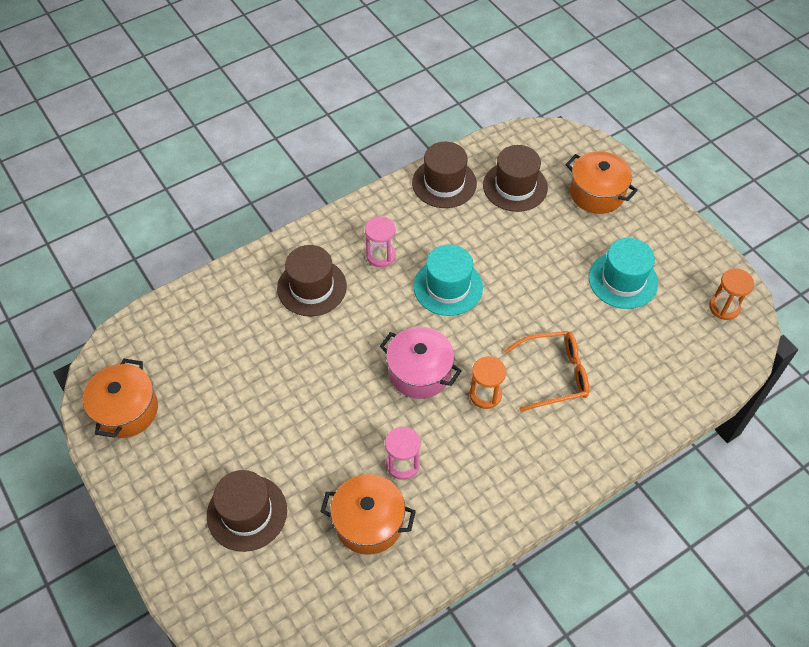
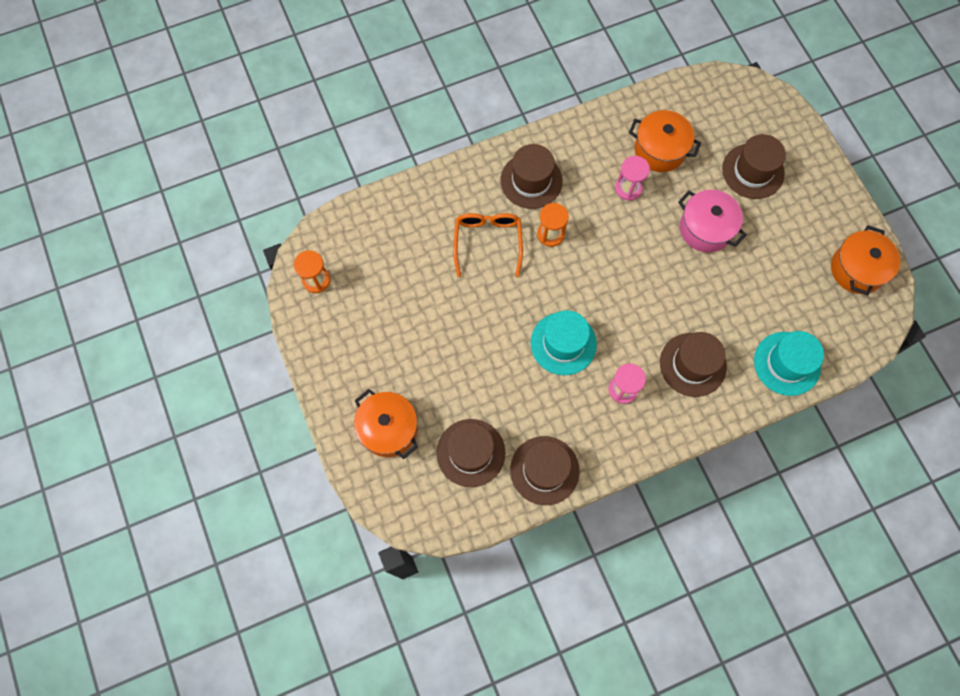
camera: 170 degrees left, 15 degrees up
(419, 372) = (603, 263): pink pot -> pink pot (705, 229)
(523, 454) = (531, 181): none -> brown hat
(554, 374) = (488, 242): orange glasses -> orange glasses turned 90 degrees clockwise
(623, 280) = (397, 323): turquoise hat -> turquoise hat (787, 363)

